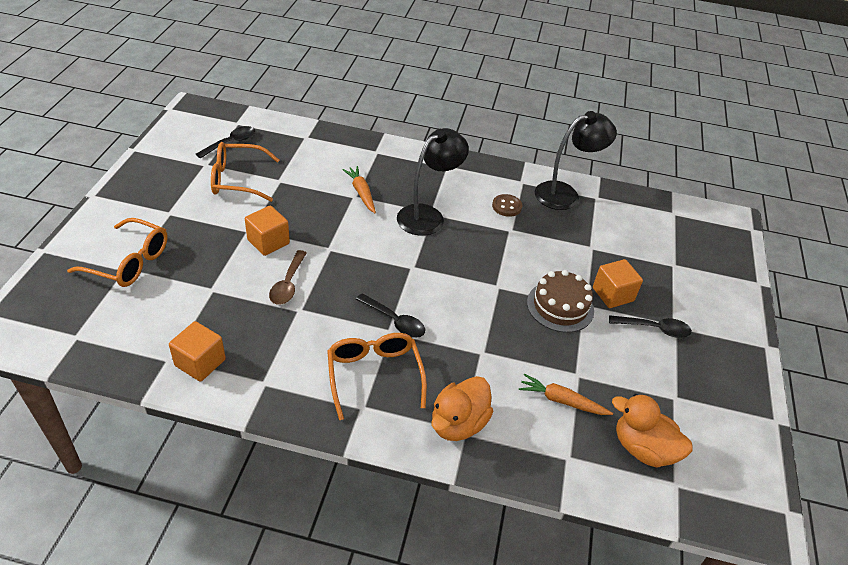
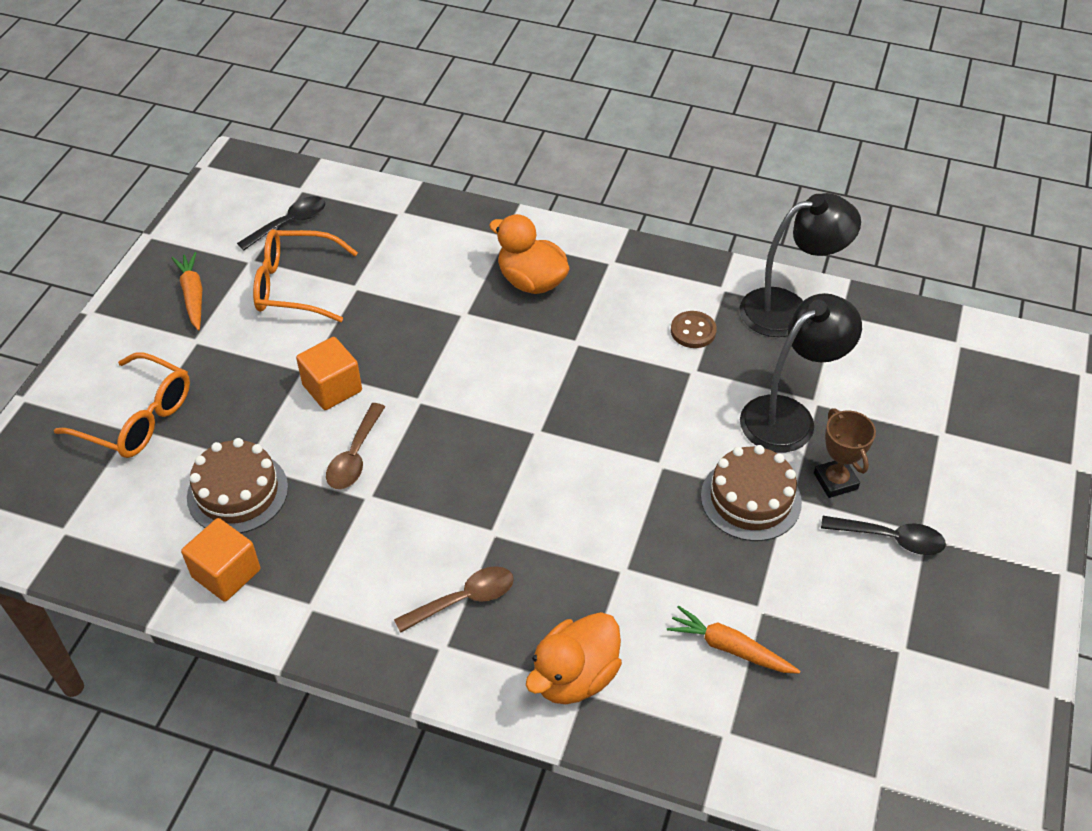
camera: 10 degrees right, 5 degrees up
(205, 309) = (237, 492): none -> brown cake
(361, 193) = (474, 308): orange carrot -> orange carrot (193, 295)
(374, 375) = (464, 599): orange glasses -> brown spoon
(395, 321) = (502, 517): black spoon -> none
(428, 215) = (570, 346): black lamp -> black lamp (789, 416)
(613, 294) = (835, 481): orange cube -> brown trophy
(643, 448) = (838, 725): orange duck -> orange duck (531, 281)

